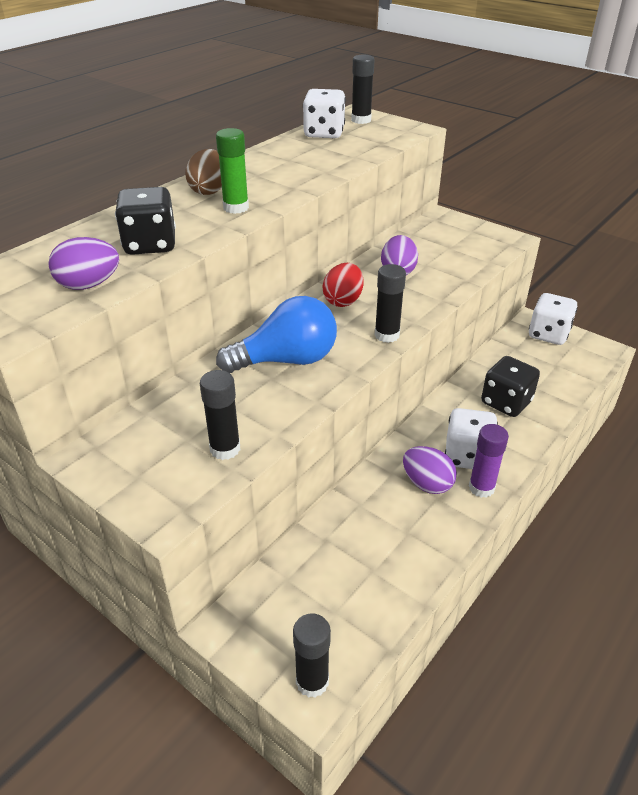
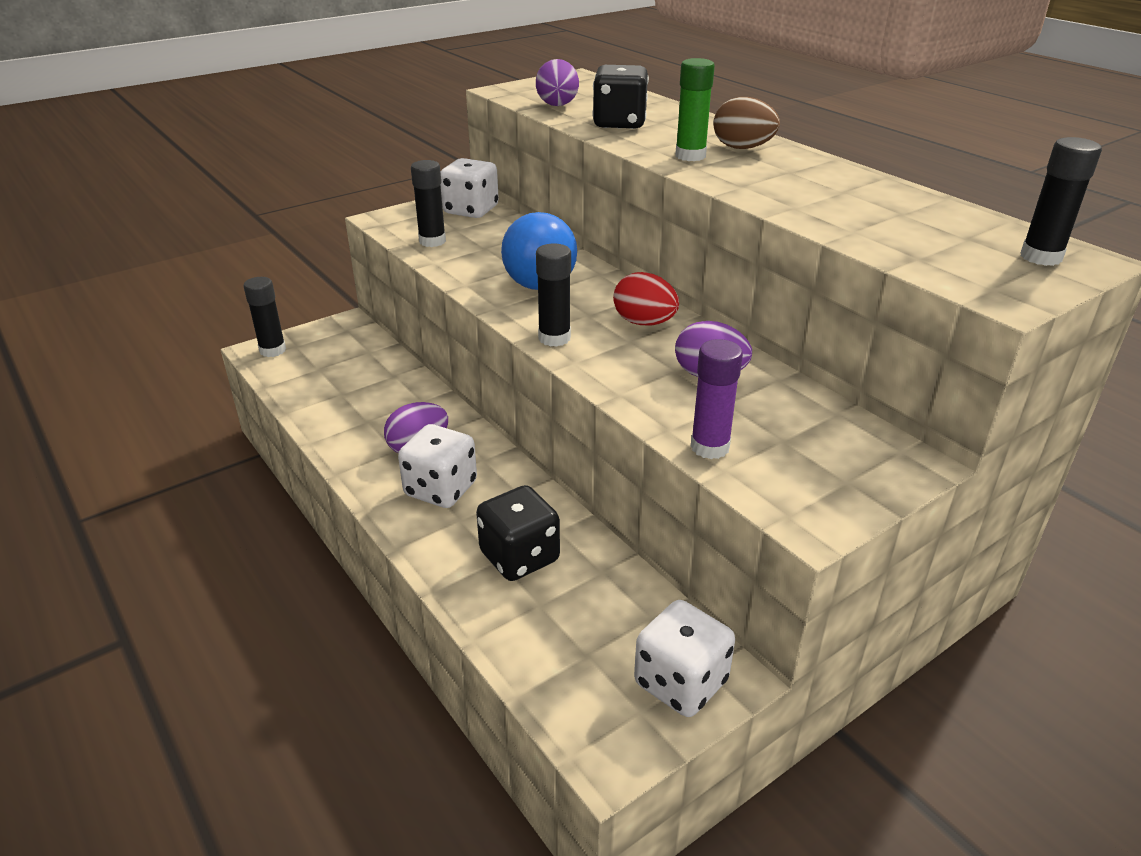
camera: 105 degrees right, 5 degrees down
(324, 133) = (959, 222): white dice -> white dice (471, 210)
(481, 488) = (386, 485): purple glue stick -> purple glue stick (710, 447)

